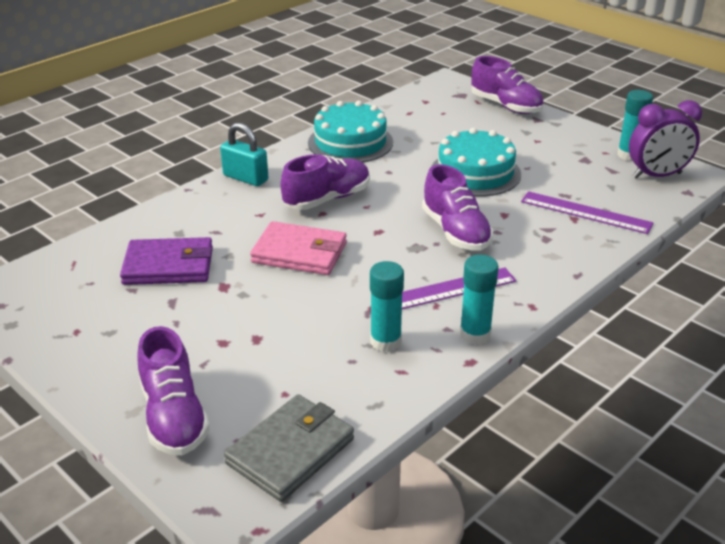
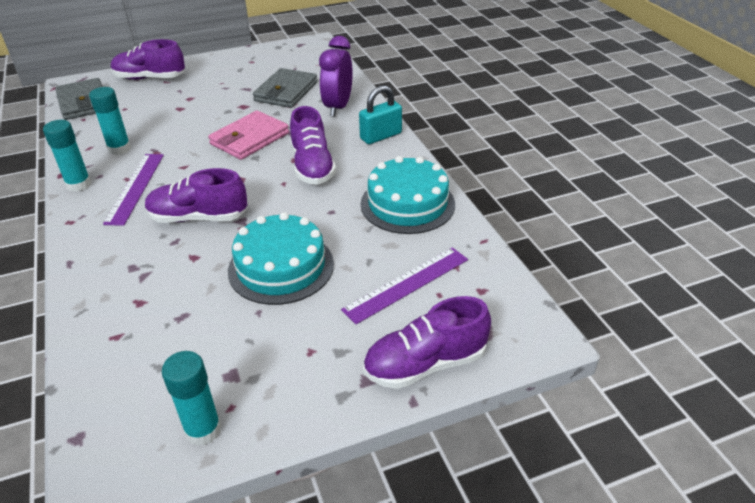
camera: 115 degrees right, 5 degrees up
(168, 266) = (286, 91): purple wallet -> grey wallet
(585, 212) = (138, 315): purple ruler -> purple ruler (407, 284)
(657, 175) = (135, 429): purple clock -> purple clock (338, 107)

